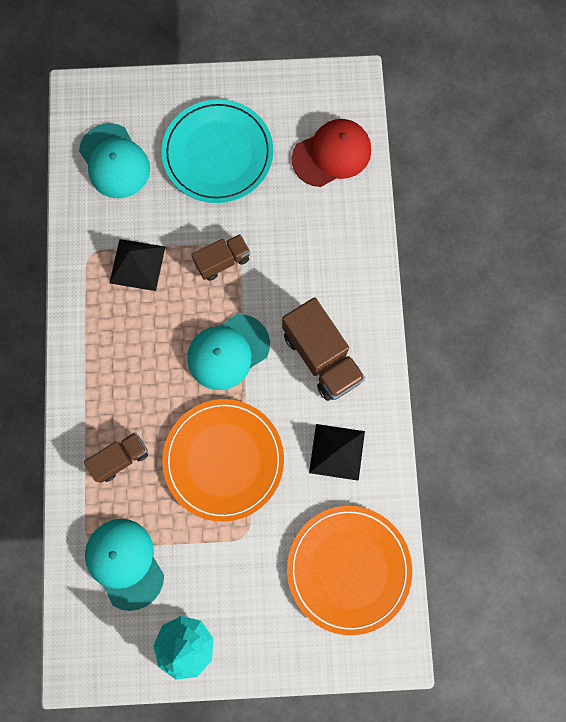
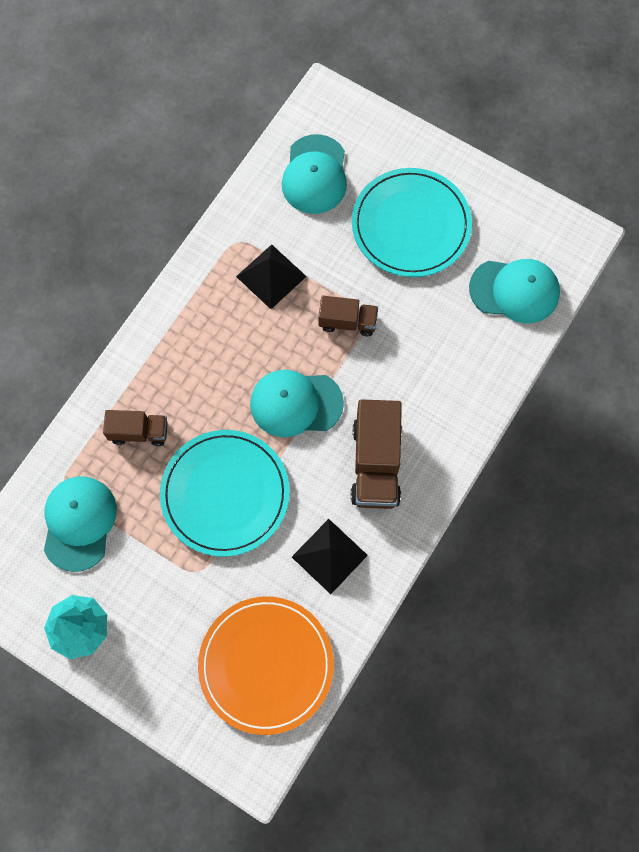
camera: 35 degrees right, 5 degrees down
(223, 460) = (225, 494): orange plate -> turquoise plate
(331, 154) = (514, 291): red cap -> turquoise cap

